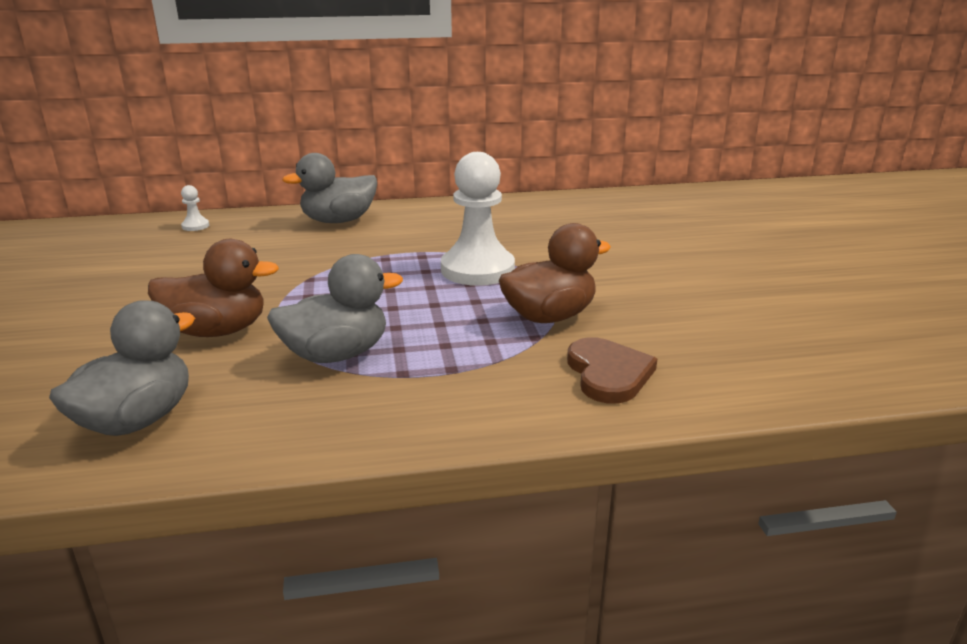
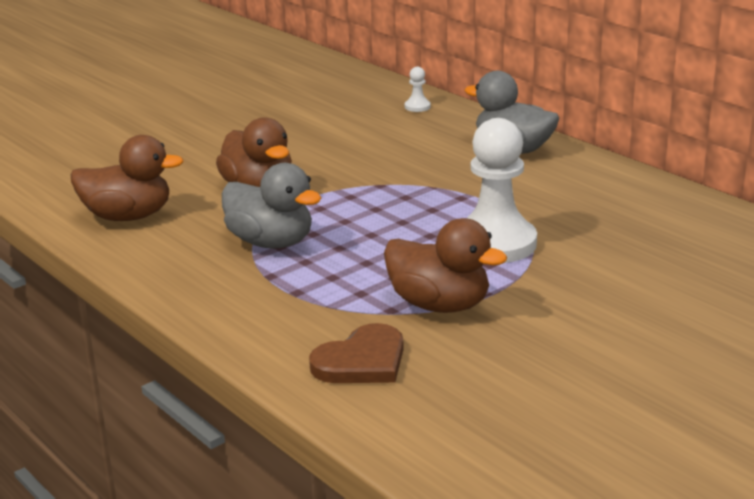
camera: 60 degrees right, 0 degrees up
(137, 420) = (128, 216): grey duck -> brown duck

